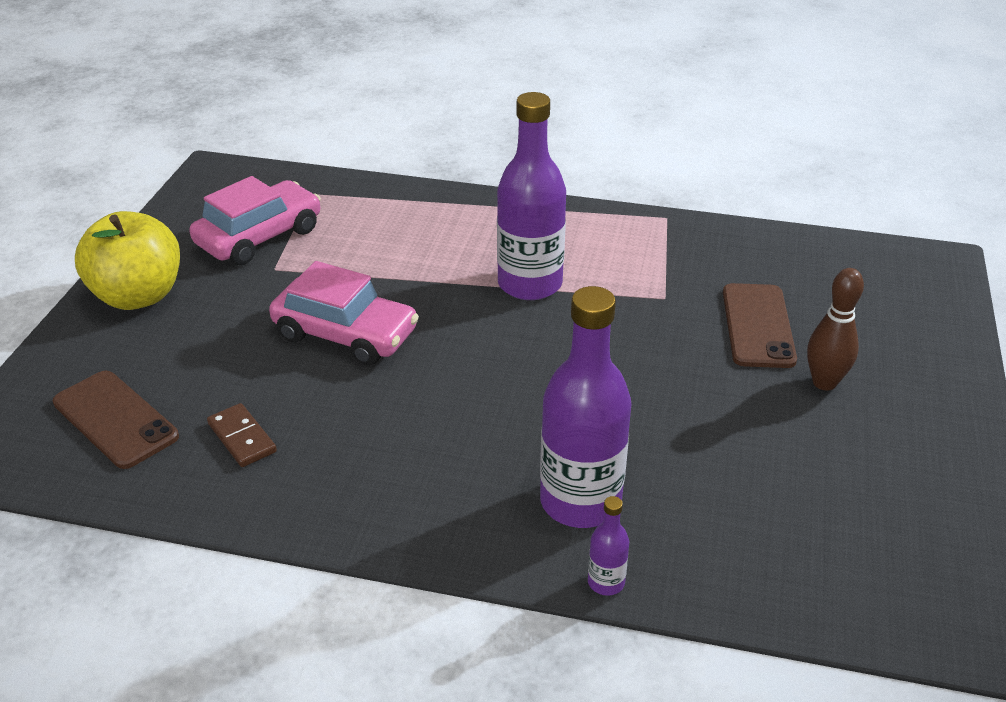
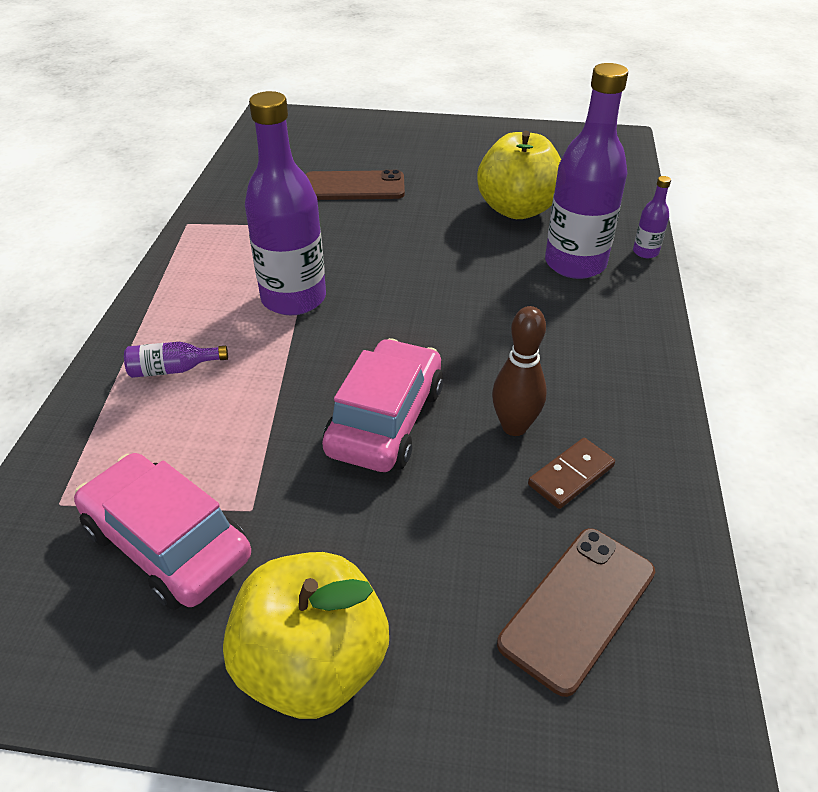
camera: 95 degrees left, 5 degrees up
(438, 226) = (173, 369): none -> purple bottle
(714, 466) = (517, 209): none -> yellow apple
(824, 382) = (418, 166): brown bowling pin -> brown bowling pin (514, 426)

